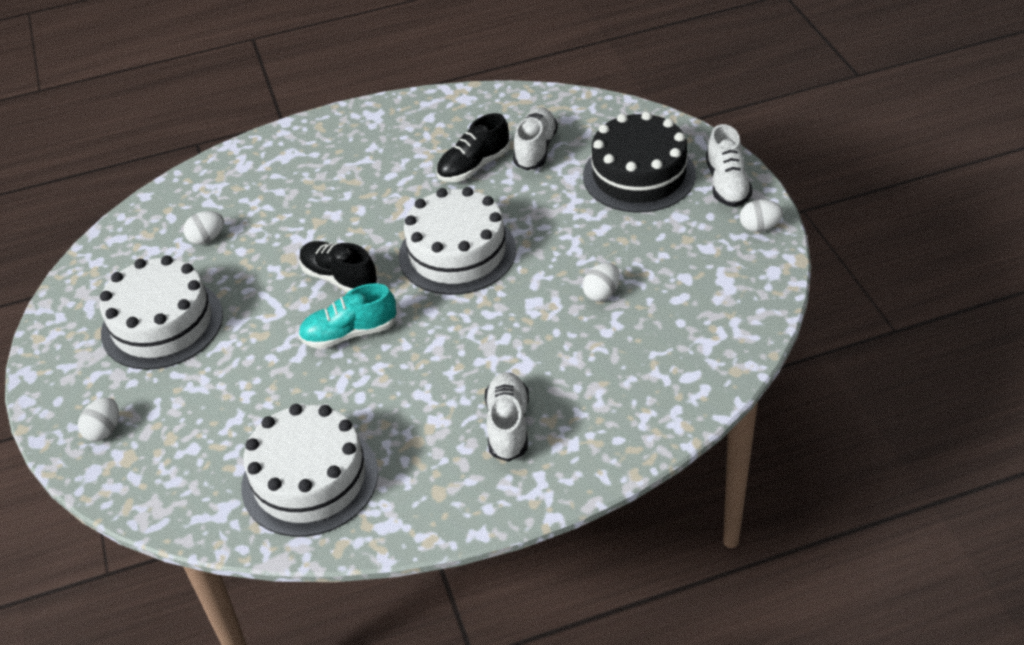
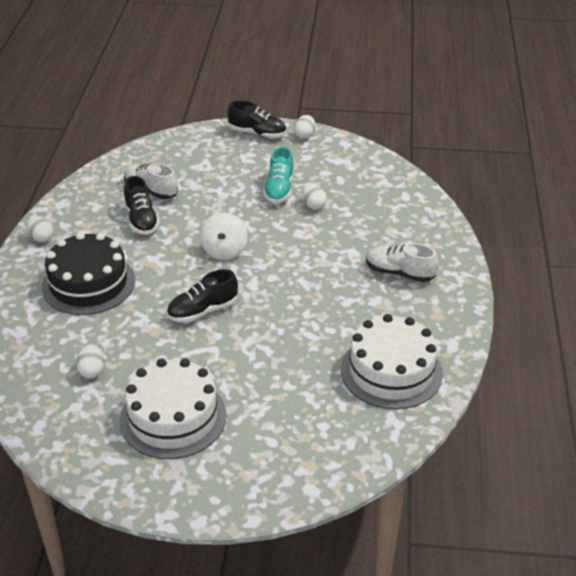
camera: 70 degrees left, 5 degrees down
(104, 431) = (270, 474): white egg -> white egg (41, 238)
(349, 333) = (264, 319): turquoise shoe -> turquoise shoe (279, 189)
(457, 253) = (224, 251): white cake -> white spinning top
(639, 175) = (218, 160): black cake -> black cake (88, 283)
(727, 184) = (257, 133): white shoe -> black shoe

